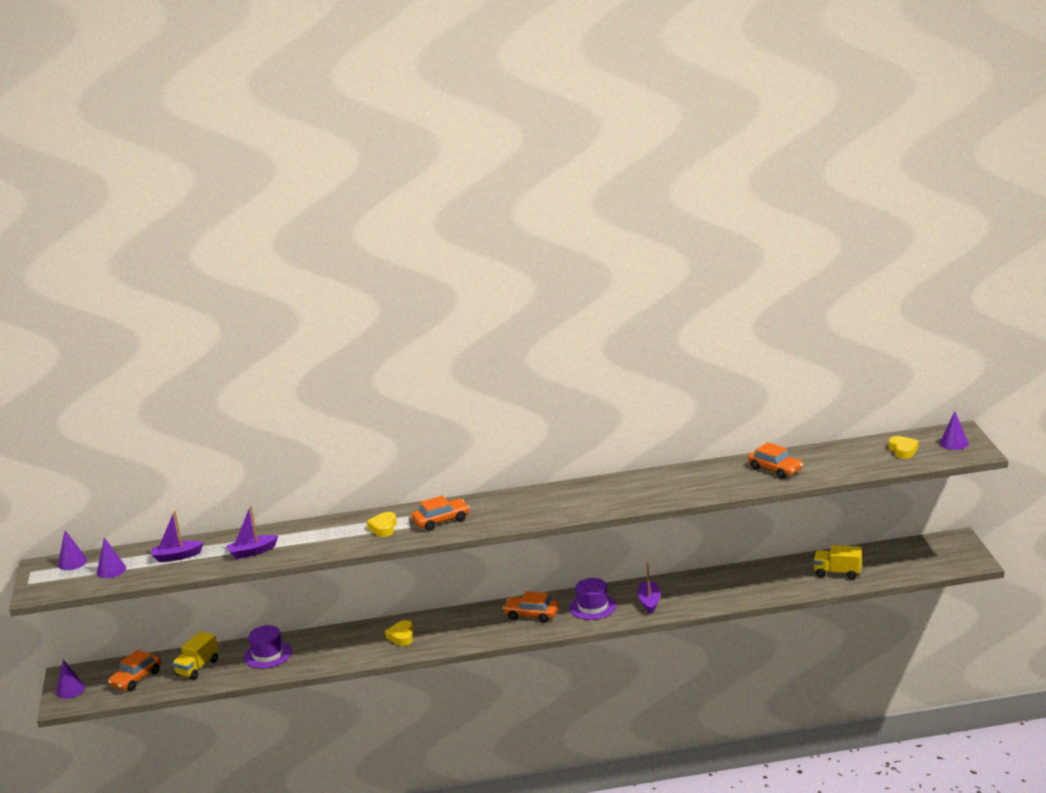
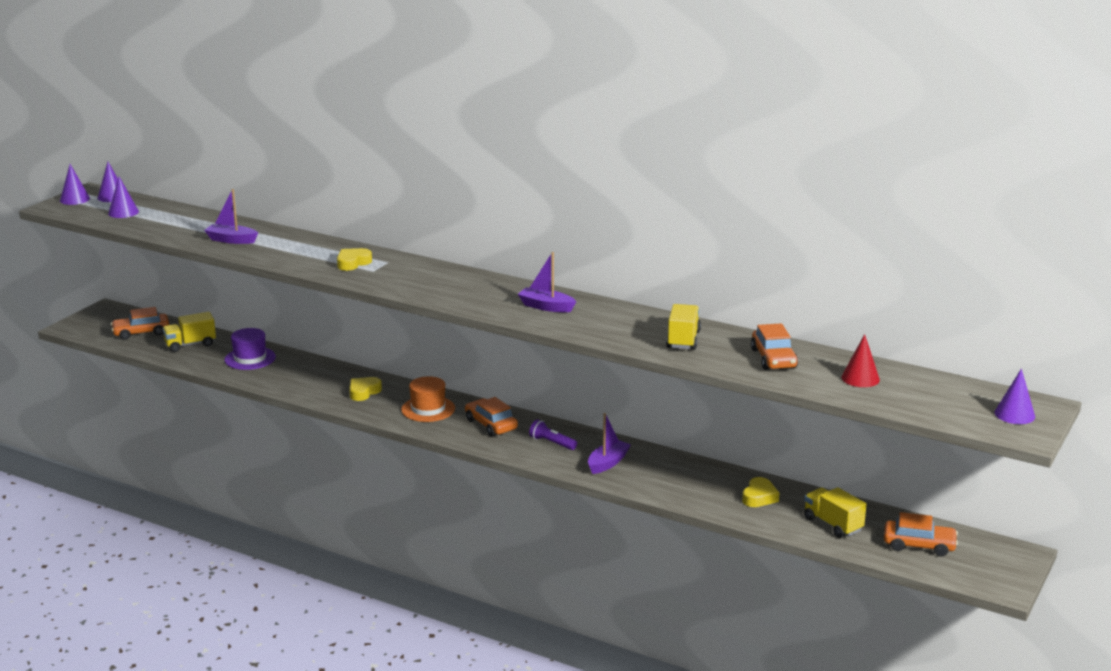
camera: 35 degrees right, 0 degrees up
(70, 690) = (90, 320): purple cone -> purple cone (75, 199)
(177, 556) = (179, 221): purple boat -> purple boat (546, 307)
(441, 520) = (405, 276): orange car -> orange car (919, 545)
(469, 625) = (428, 409): none -> orange hat
(592, 607) = (552, 443): purple hat -> purple flashlight
(703, 481) = (683, 340): none -> yellow truck
(842, 459) = (860, 378): none -> red cone
(903, 450) = (942, 397): yellow heart -> yellow heart (759, 497)

